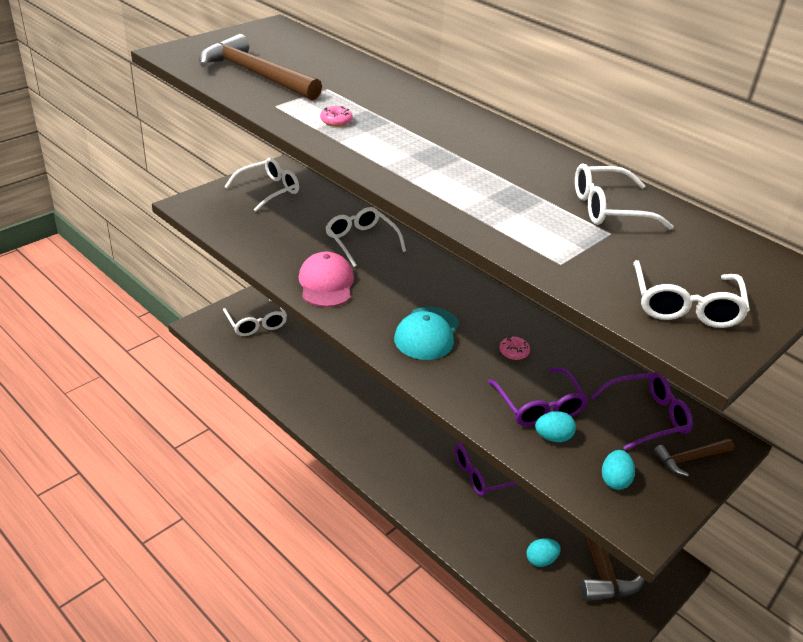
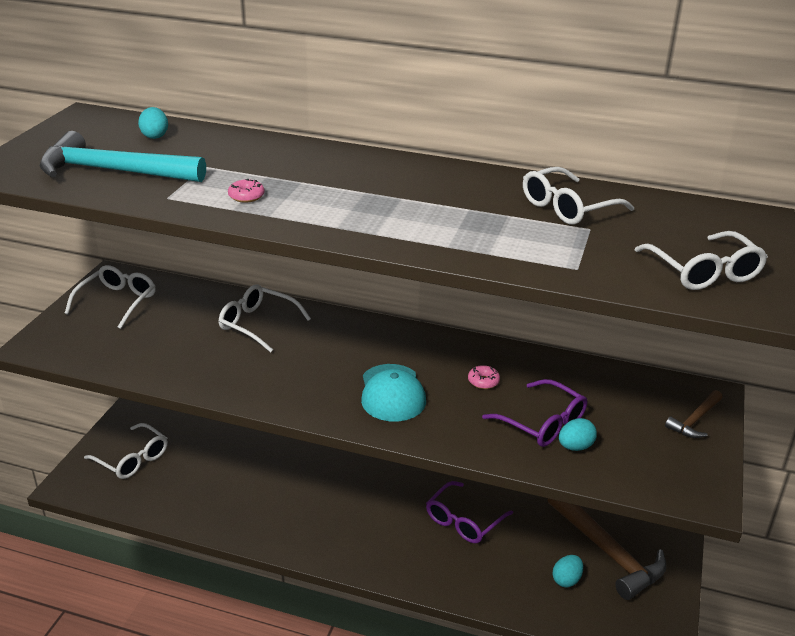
camera: 25 degrees left, 5 degrees down
(255, 75) = (114, 171): brown hammer -> turquoise hammer
(326, 283) = (255, 379): pink cap -> none
(614, 480) = (652, 464): turquoise egg -> turquoise egg (155, 136)
(647, 416) = (636, 397): purple glasses -> none

